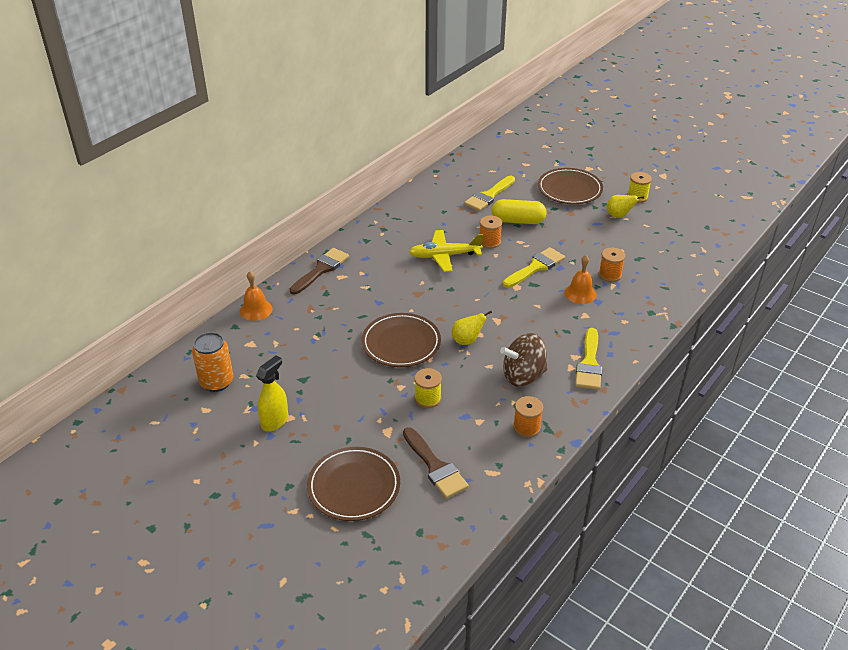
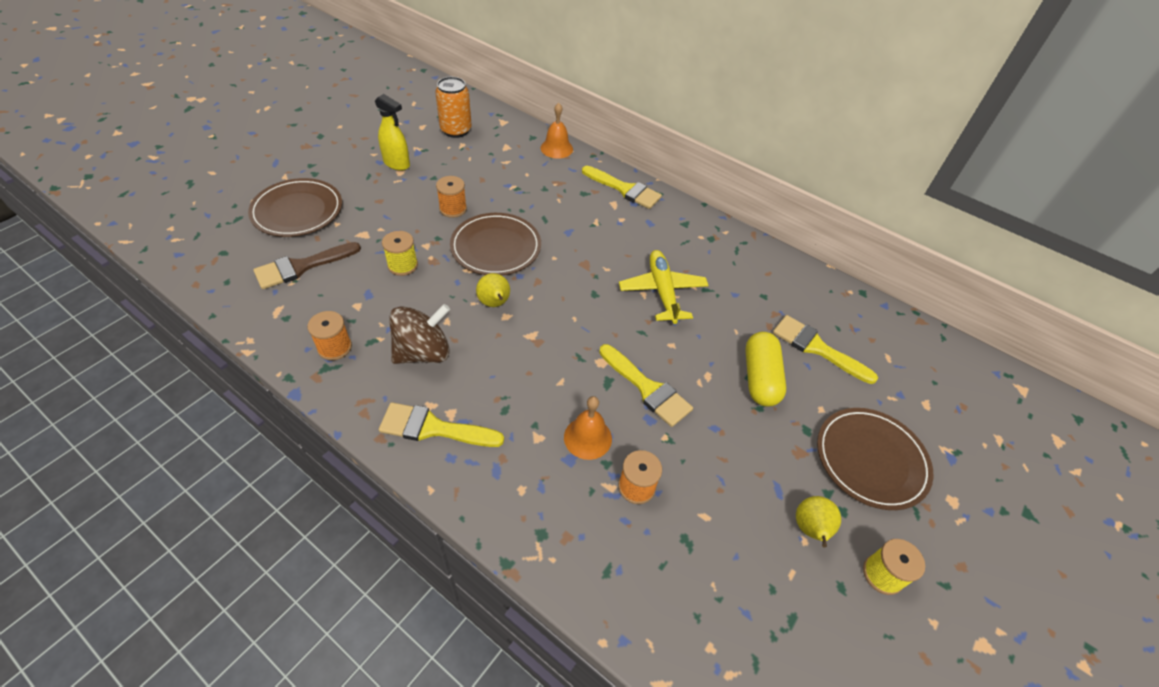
camera: 85 degrees right, 10 degrees up
(321, 269) = (625, 189): brown brush -> yellow brush
(489, 242) = (701, 340): orange spool -> orange spool (453, 209)
(523, 376) = (423, 352): brown spinning top -> brown spinning top turned 75 degrees clockwise

